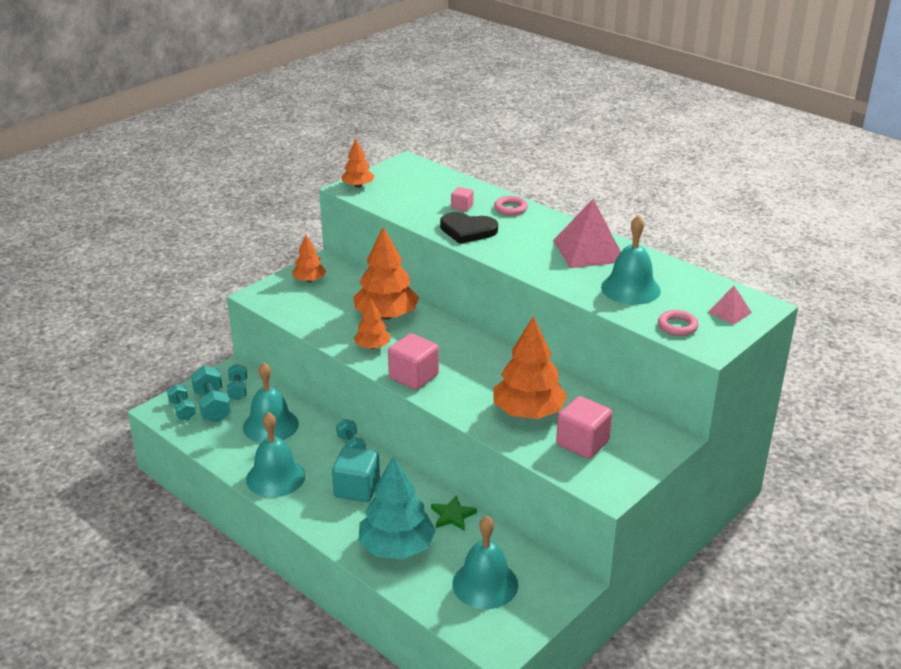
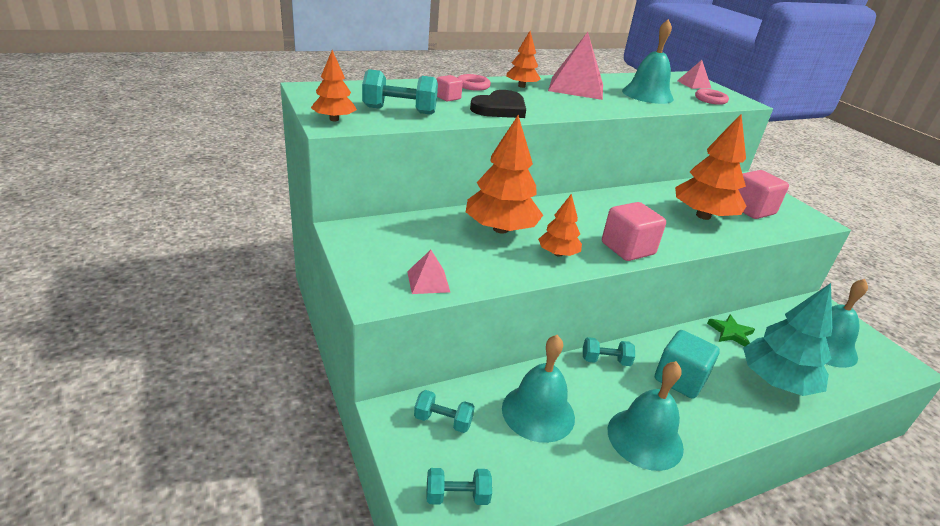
camera: 70 degrees left, 0 degrees up
(212, 406) = (466, 458): turquoise dumbbell -> turquoise dumbbell (400, 110)
(288, 306) = (428, 281): none -> pink pyramid
(309, 280) = (379, 250): orange tree -> orange tree (521, 86)

